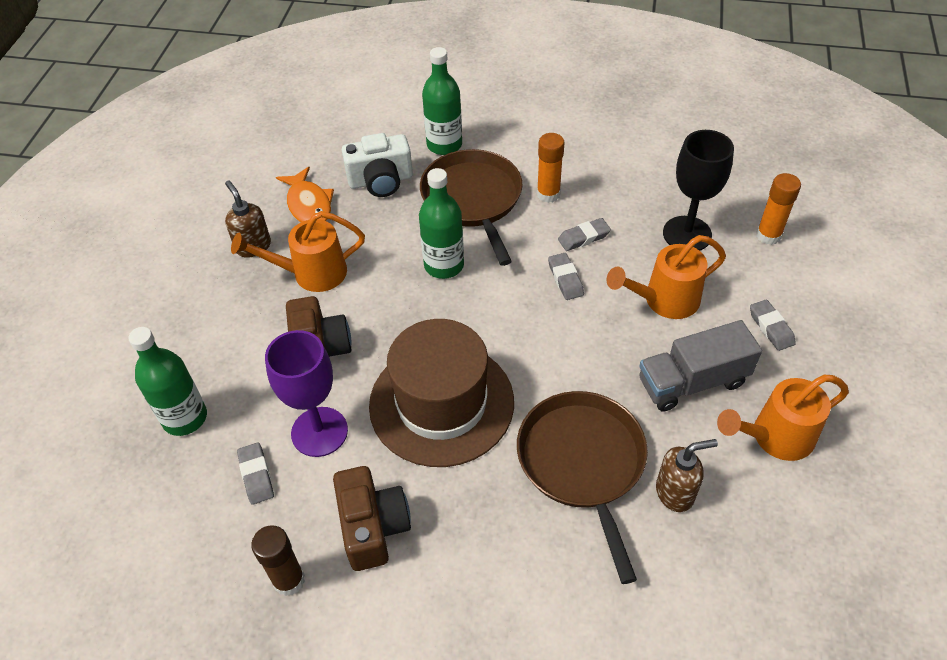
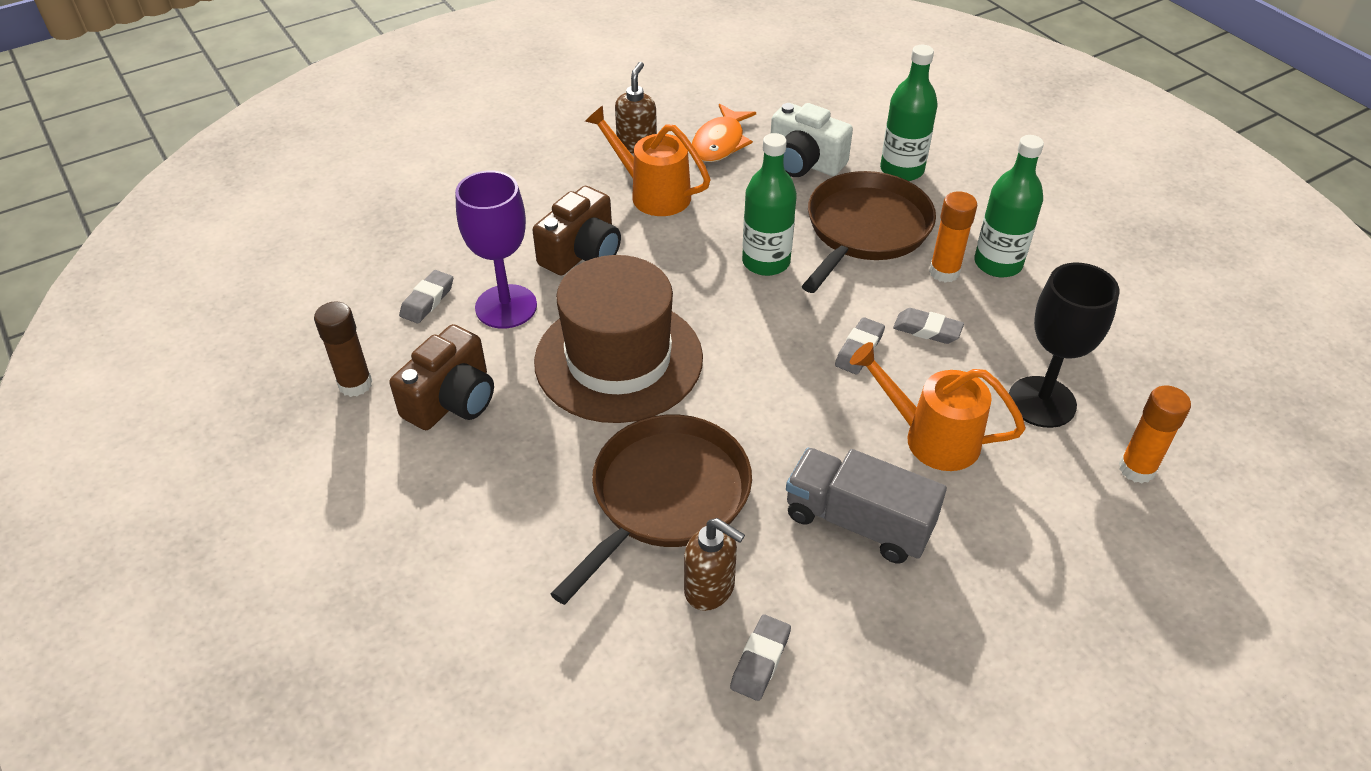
camera: 45 degrees right, 5 degrees down
(185, 418) = (436, 226): green bottle -> green bottle (998, 263)
(771, 328) = (1011, 546): grey eraser -> grey eraser (760, 660)
(774, 437) = (871, 633): orange watering can -> none

